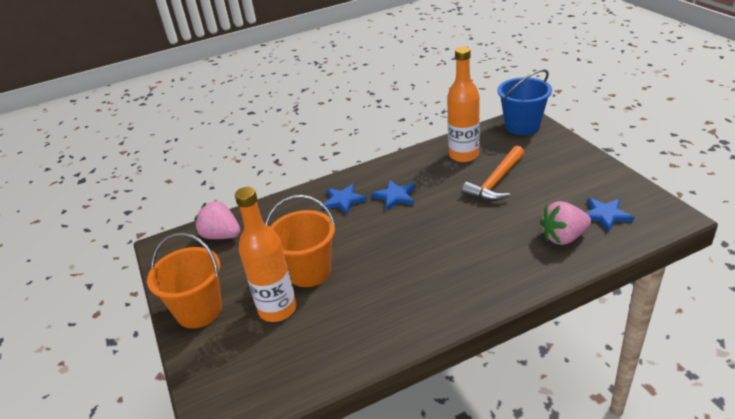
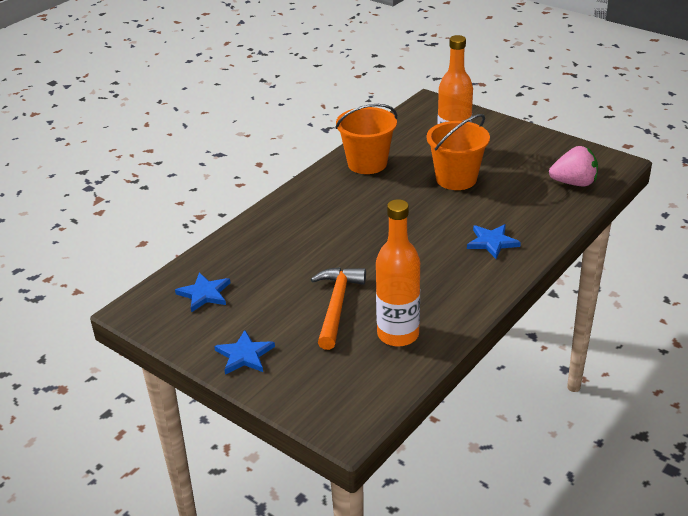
camera: 150 degrees right, 0 degrees up
(199, 311) = (513, 137): orange bucket -> orange bucket (367, 163)
(395, 196) = (439, 260): blue star -> blue star (244, 355)
(522, 126) = (343, 408): blue bucket -> none
(563, 237) = (242, 261): pink strawberry -> none

